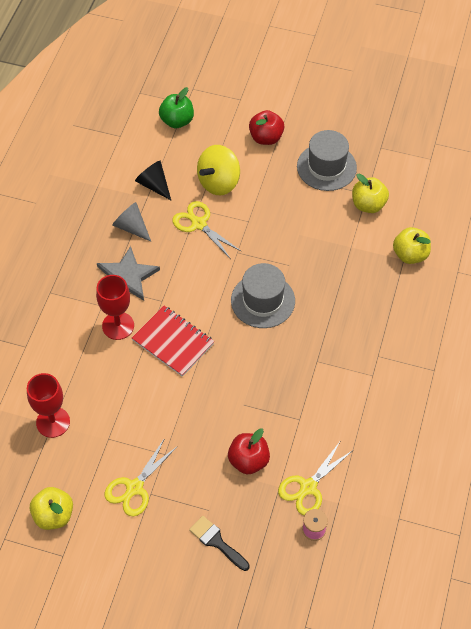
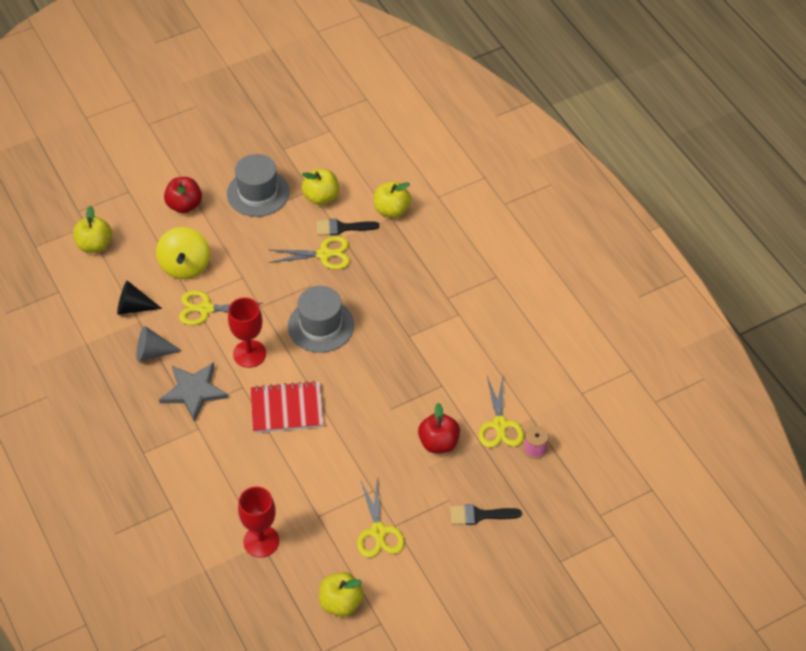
camera: 45 degrees left, 5 degrees down
(118, 326) = (229, 432): red goblet -> red goblet (249, 354)
(177, 121) = (94, 245): green apple -> yellow apple
(323, 249) = (324, 254): none -> yellow scissors
(358, 239) = (342, 228): none -> black brush

